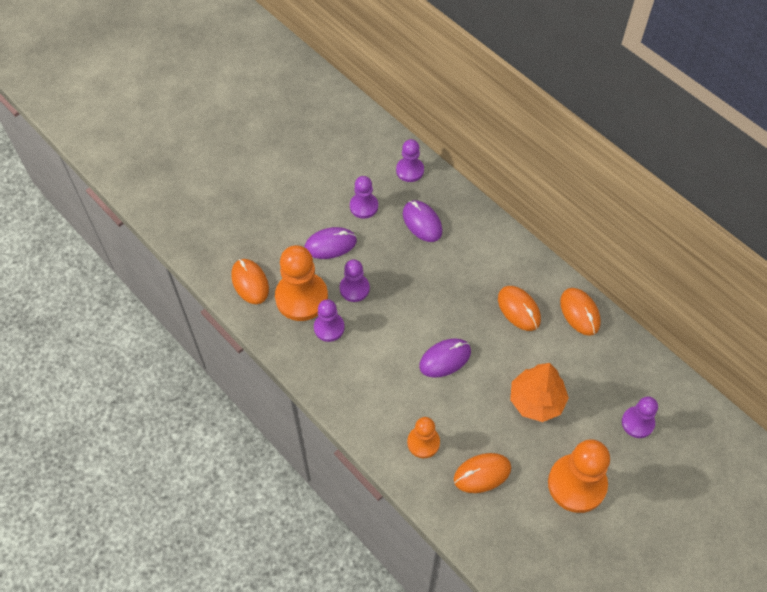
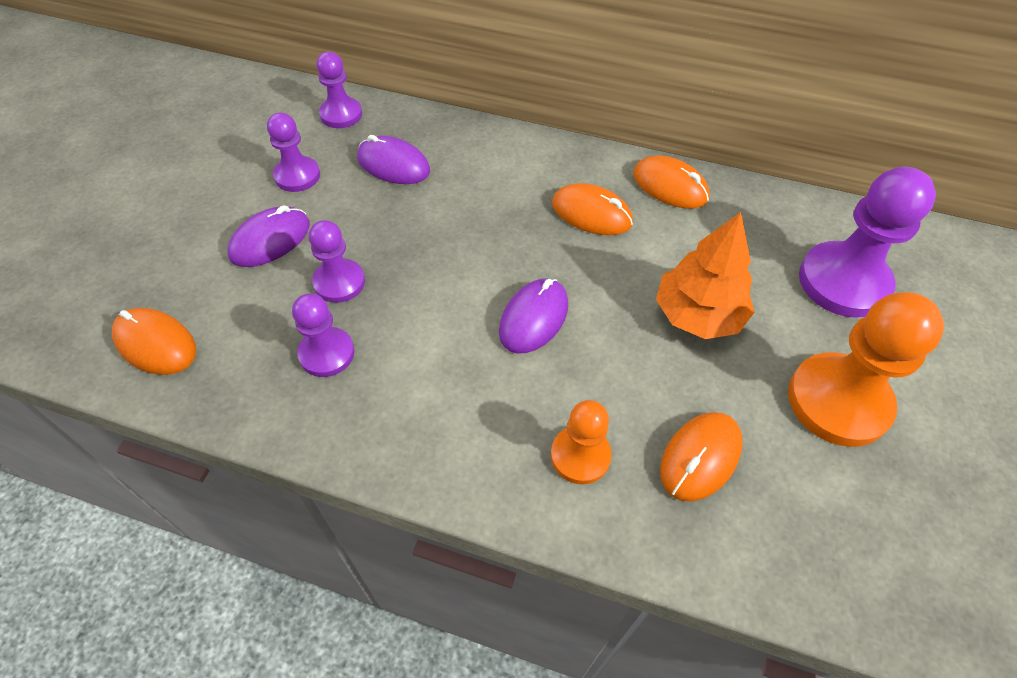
camera: 30 degrees left, 5 degrees down
(301, 297) = (258, 329): orange pawn -> none
(637, 423) = (843, 282): purple pawn -> purple pawn, size x1.75

